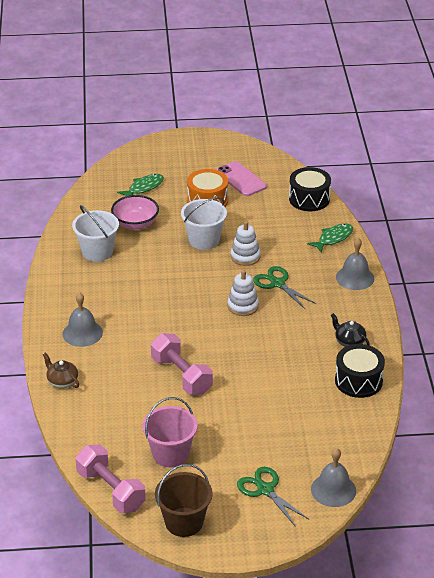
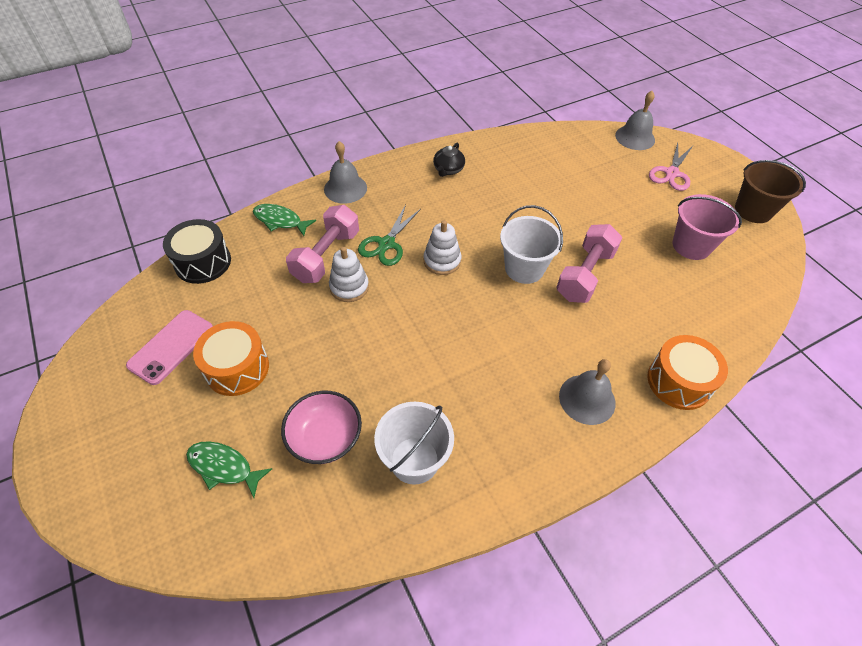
camera: 115 degrees left, 15 degrees up
(62, 381) = (679, 381): brown teapot -> orange drum
(111, 490) = (773, 272): pink dumbbell -> pink dumbbell (326, 256)
(204, 240) = (332, 340): white bucket -> white bucket (524, 268)
(265, 490) = (671, 173): green scissors -> pink scissors
(358, 381) = (498, 152): black drum -> none

